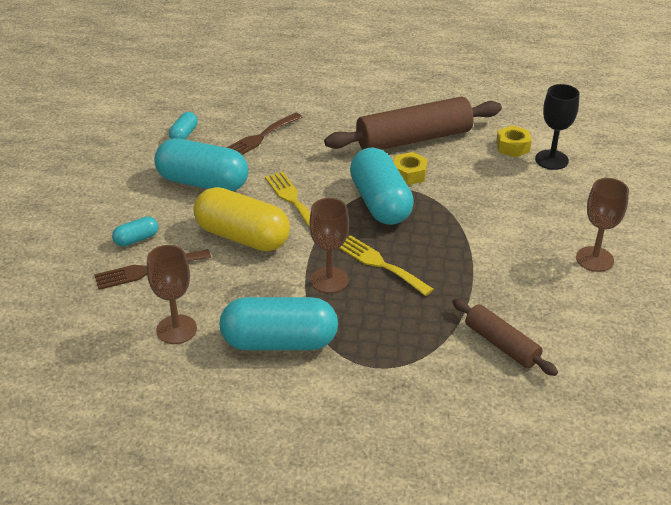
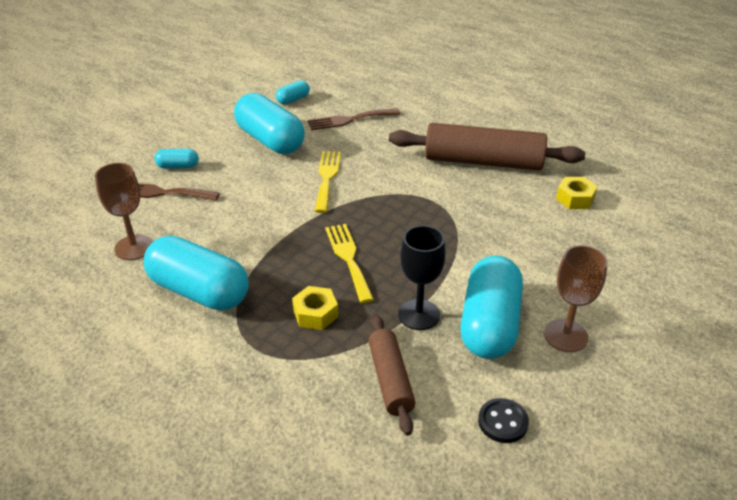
camera: 30 degrees right, 0 degrees up
(242, 237) = (257, 193): yellow capsule -> none
(329, 280) = (291, 255): brown goblet -> none
(380, 203) = (400, 206): turquoise capsule -> turquoise capsule (489, 324)
(409, 174) = (450, 190): yellow nut -> yellow nut (315, 314)
(551, 160) = (605, 223): black goblet -> black goblet (419, 314)
(604, 339) = (502, 422): none -> black button

